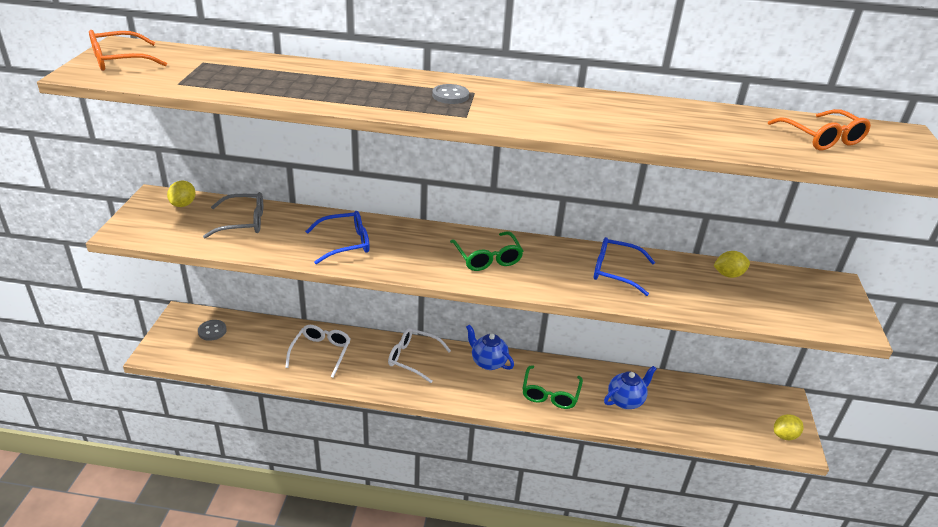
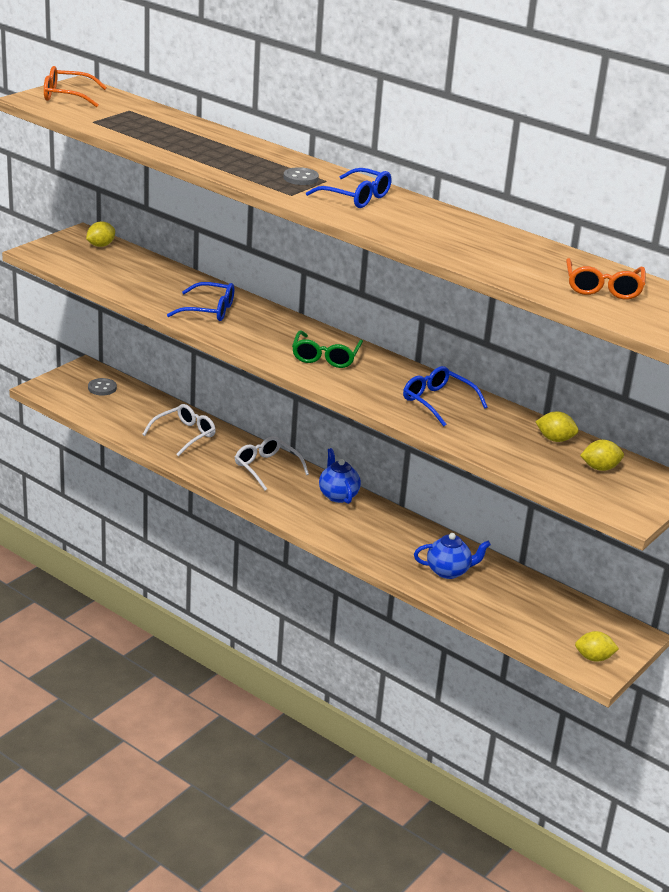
camera: 30 degrees right, 5 degrees down
(243, 222) = (138, 271): grey glasses -> none
(522, 103) = (356, 197): none -> blue glasses
(550, 394) = (374, 539): green glasses -> none
(785, 290) = (600, 468): none -> yellow lemon

